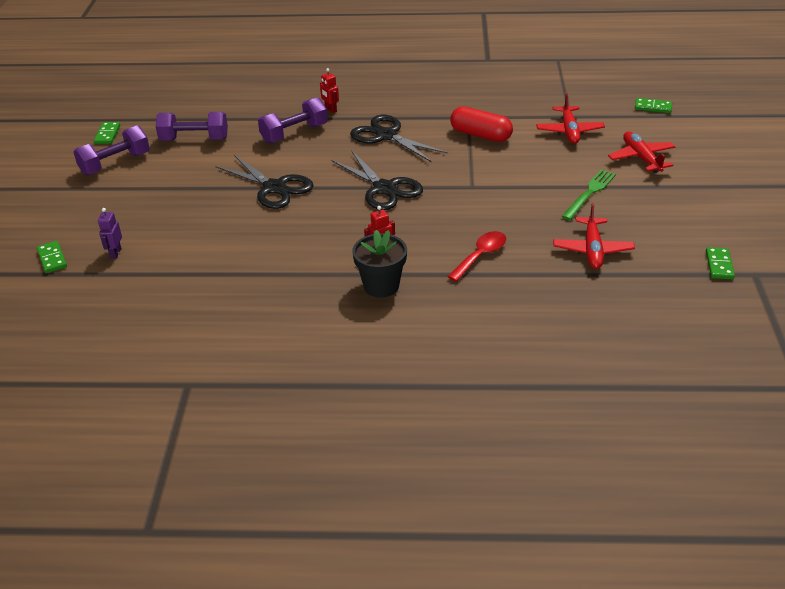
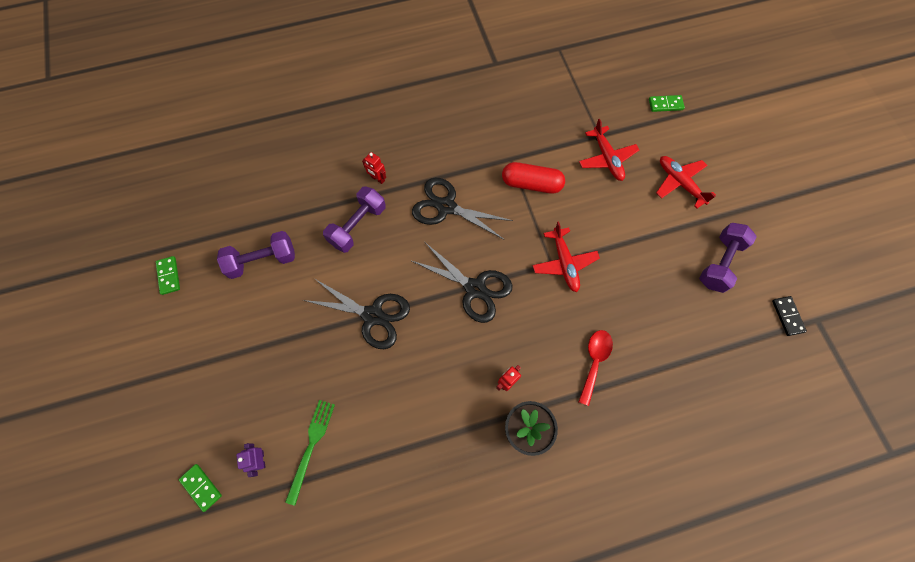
camera: 20 degrees left, 30 degrees up
(115, 164) = (198, 321): purple dumbbell -> purple dumbbell (720, 263)
(589, 193) = (654, 246): green fork -> green fork (311, 447)
(592, 250) = (683, 325): red plane -> red plane (564, 263)
(719, 265) = (787, 316): green domino -> black domino

